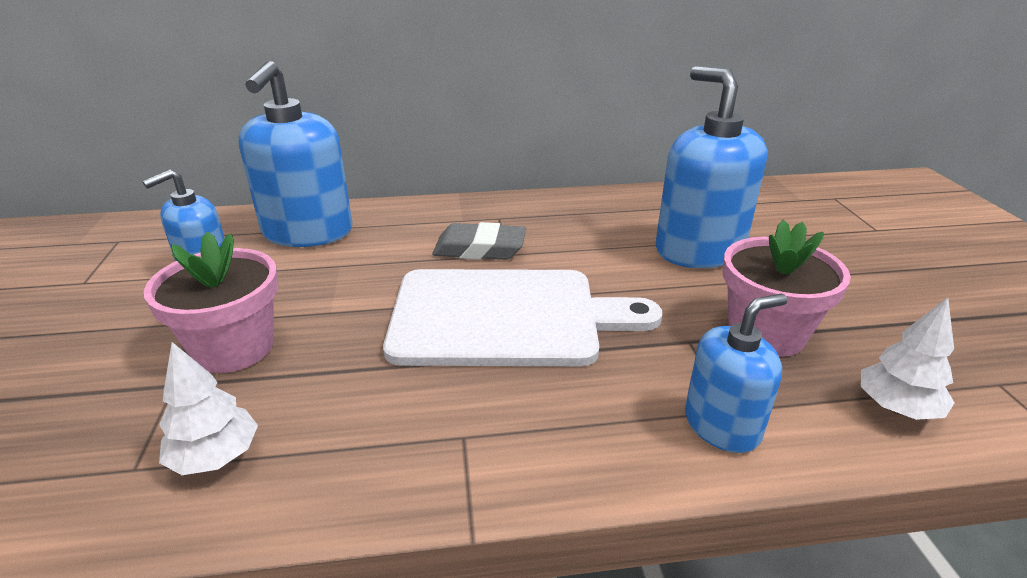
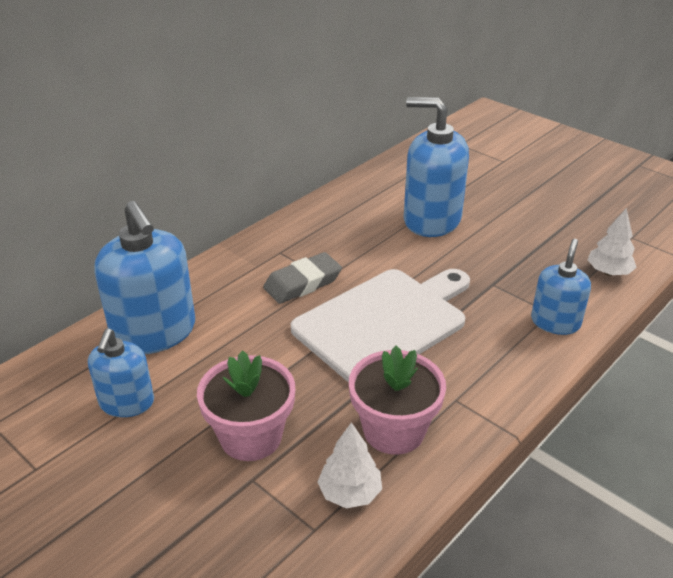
camera: 40 degrees left, 5 degrees up
(766, 333) = (521, 260): pink flower pot -> pink flower pot (394, 430)

